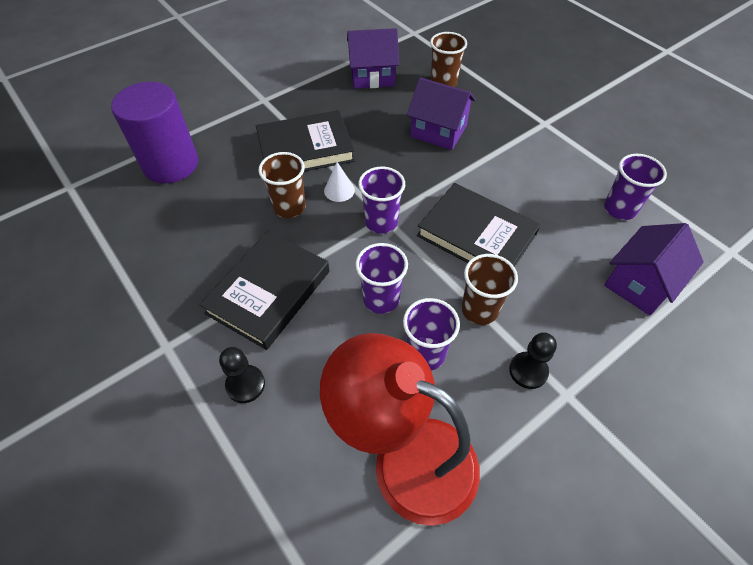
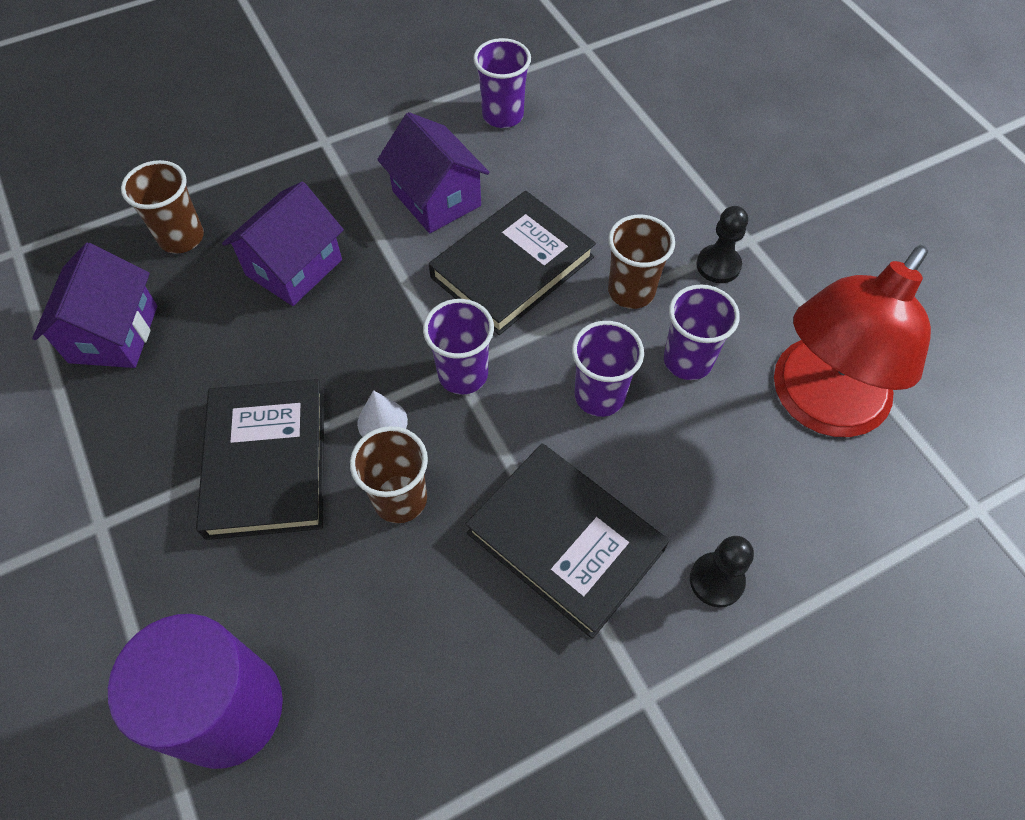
camera: 80 degrees left, 5 degrees up
(640, 283) = (616, 134): purple house -> purple house (436, 199)

